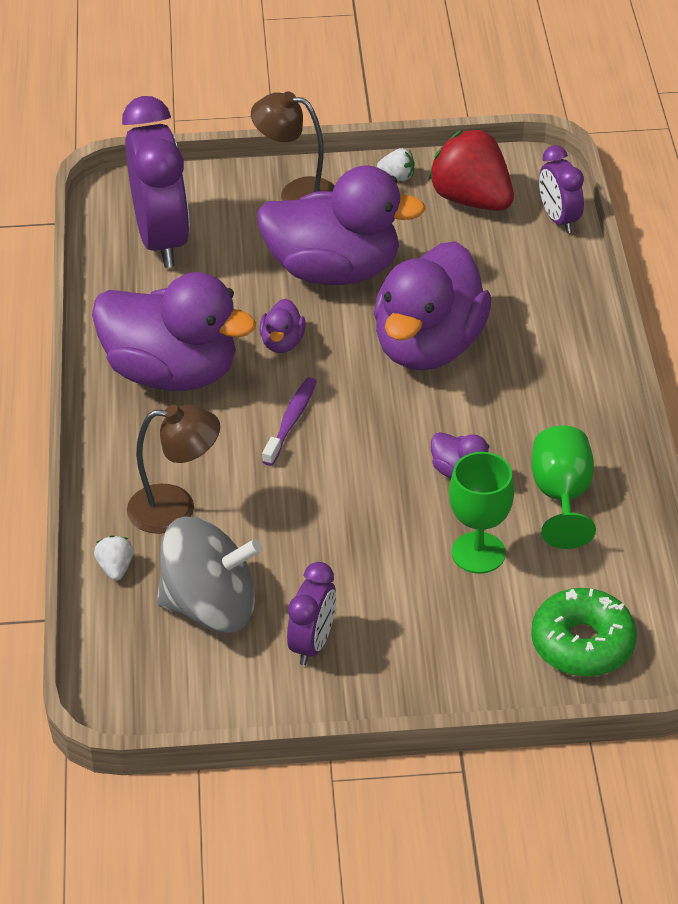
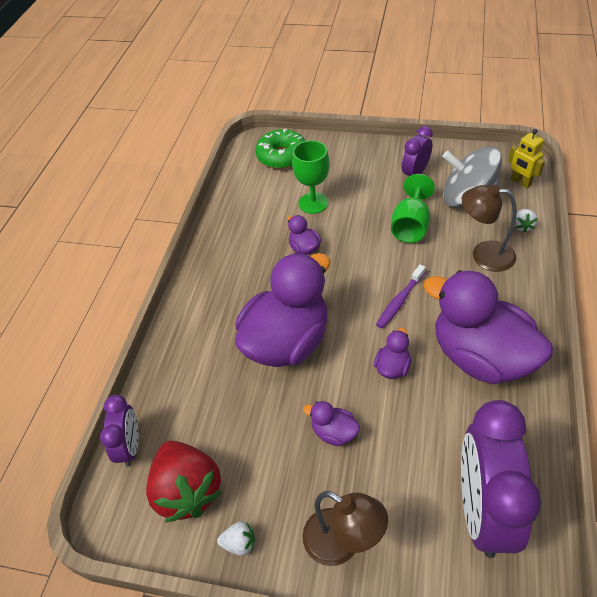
camera: 160 degrees left, 5 degrees up
(117, 656) = (520, 182): none -> yellow robot
(334, 270) = (334, 432): purple duck -> purple duck, size x0.41
(397, 176) = (239, 543): white strawberry -> white strawberry turned 150 degrees clockwise
(561, 496) = (253, 225): green goblet -> green goblet (411, 226)

